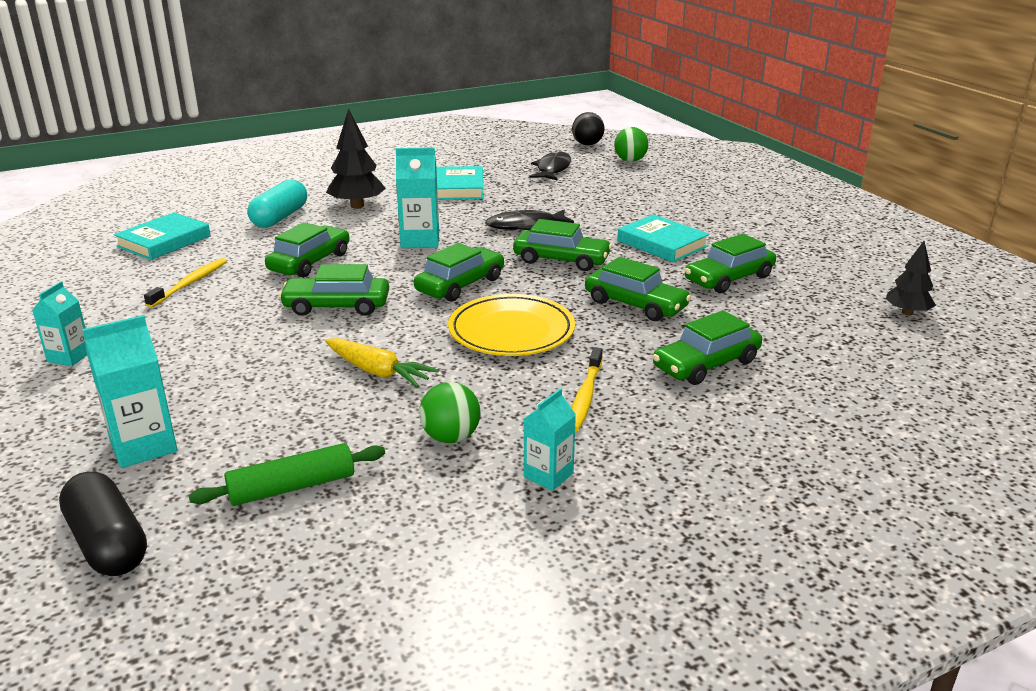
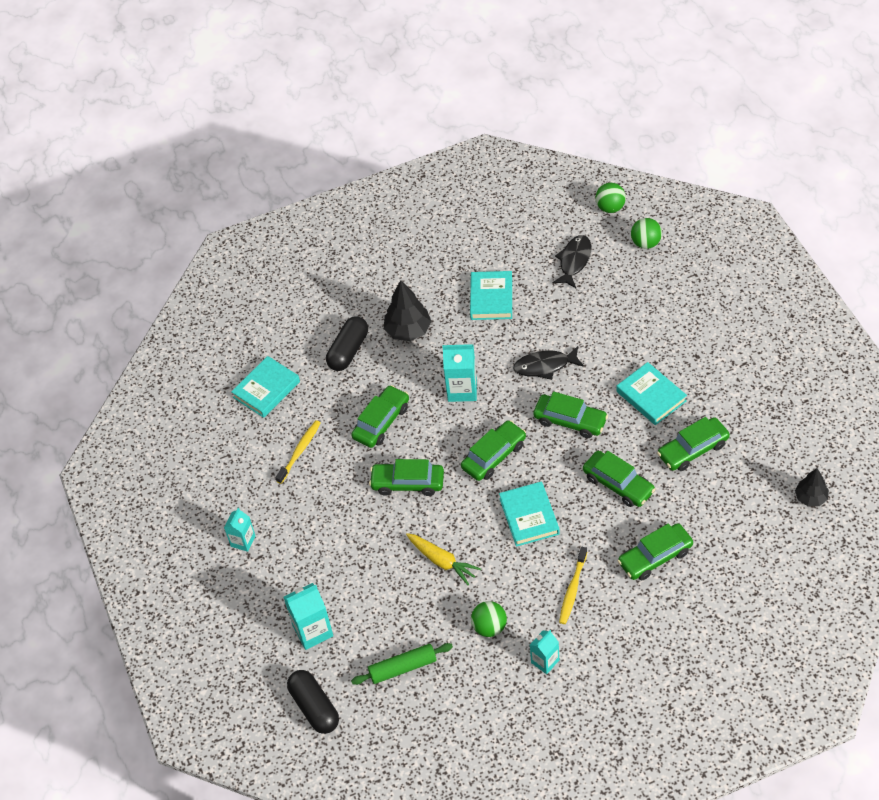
camera: 10 degrees right, 25 degrees up
(280, 217) = (348, 351): turquoise capsule -> black capsule
(511, 331) = (529, 516): yellow plate -> turquoise book
(587, 144) = (610, 207): black ball -> green ball

